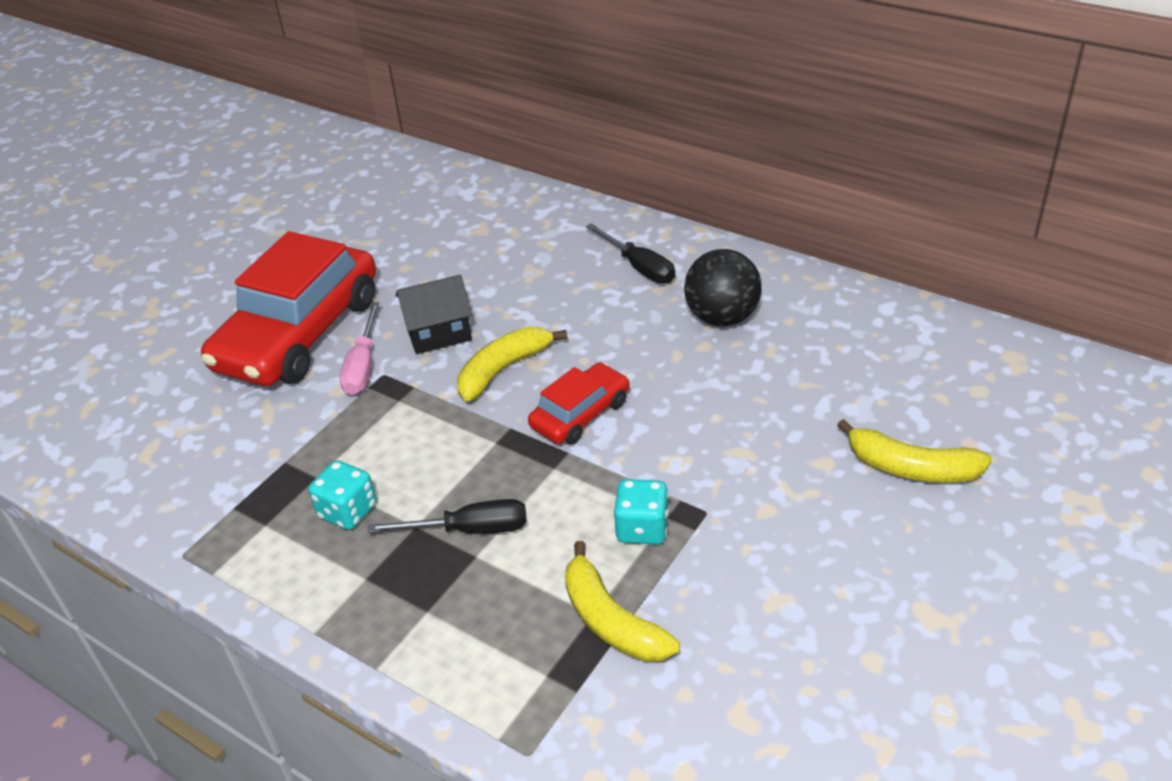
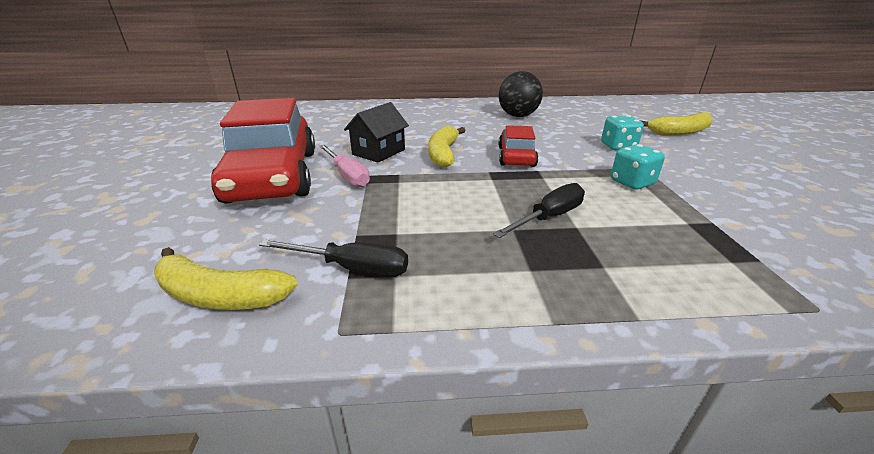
camera: 40 degrees left, 10 degrees down
(348, 511) = (452, 241): turquoise dice -> turquoise dice (618, 147)
(611, 620) = (701, 221): yellow banana -> yellow banana (220, 295)
(639, 267) = (451, 112): black screwdriver -> black screwdriver (352, 268)

